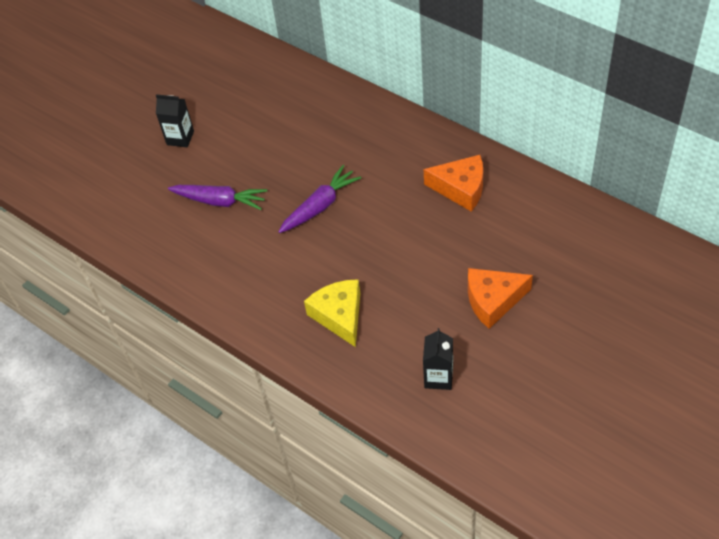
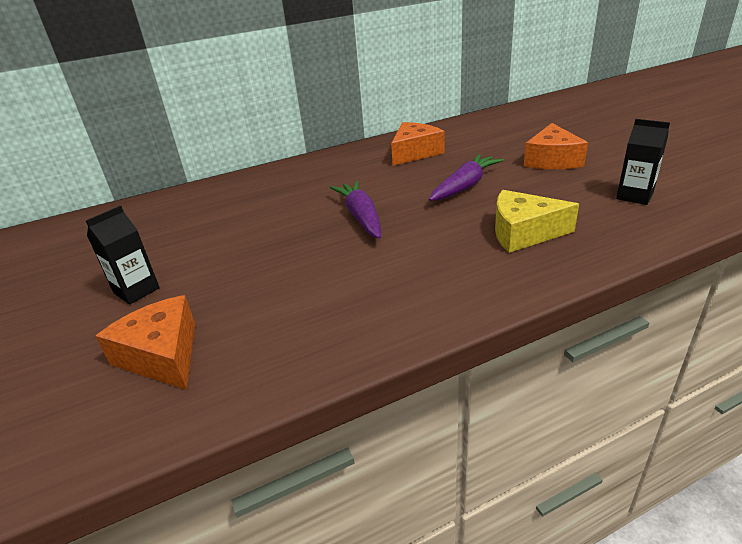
camera: 65 degrees left, 20 degrees down
(134, 191) = (163, 355): none -> orange cheese
(220, 201) = (277, 280): purple carrot -> purple carrot (465, 186)

